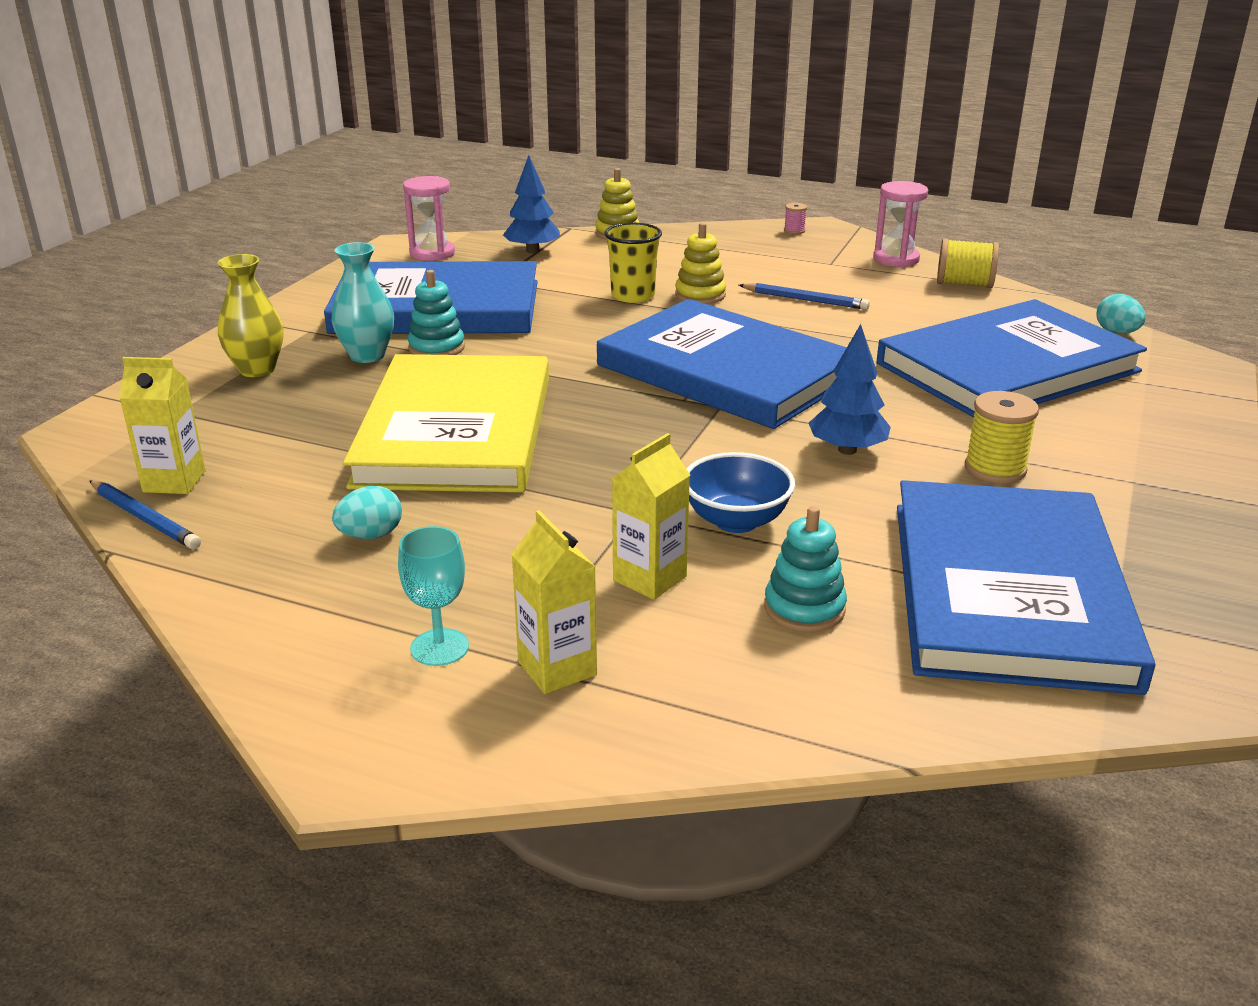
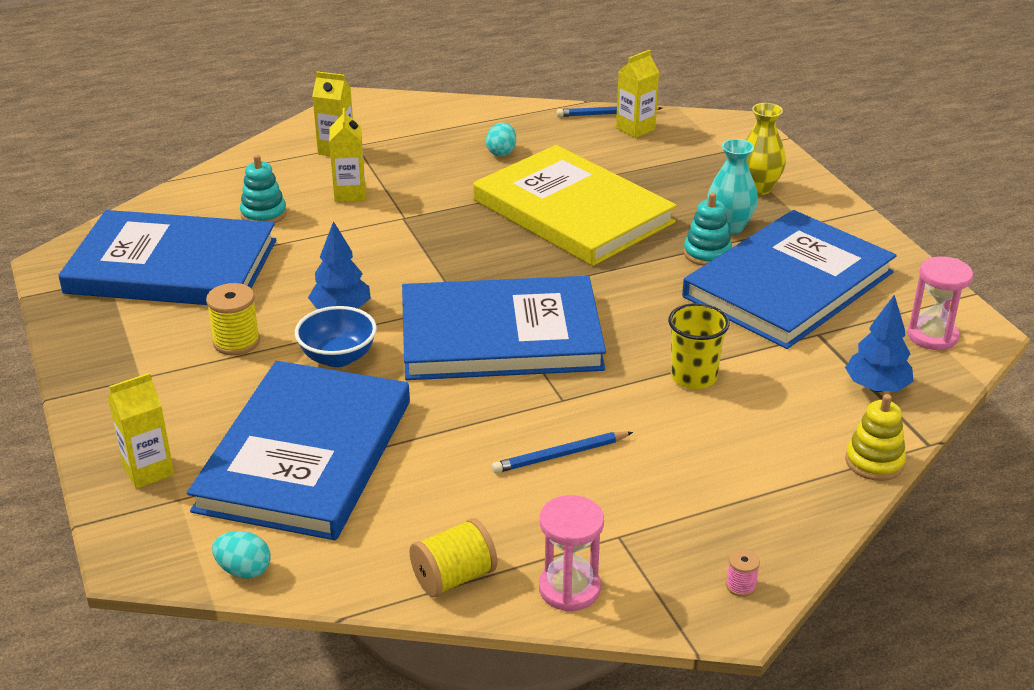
camera: 135 degrees right, 5 degrees up
(439, 647) = (392, 135): turquoise goblet -> none
(700, 295) = (648, 409): yellow stacking toy -> none
(736, 521) = (347, 237): blue bowl -> blue bowl (338, 357)
(1008, 591) = (172, 266): blue book -> blue book turned 45 degrees counterclockwise
(1166, 408) = (148, 471): none -> yellow carton

